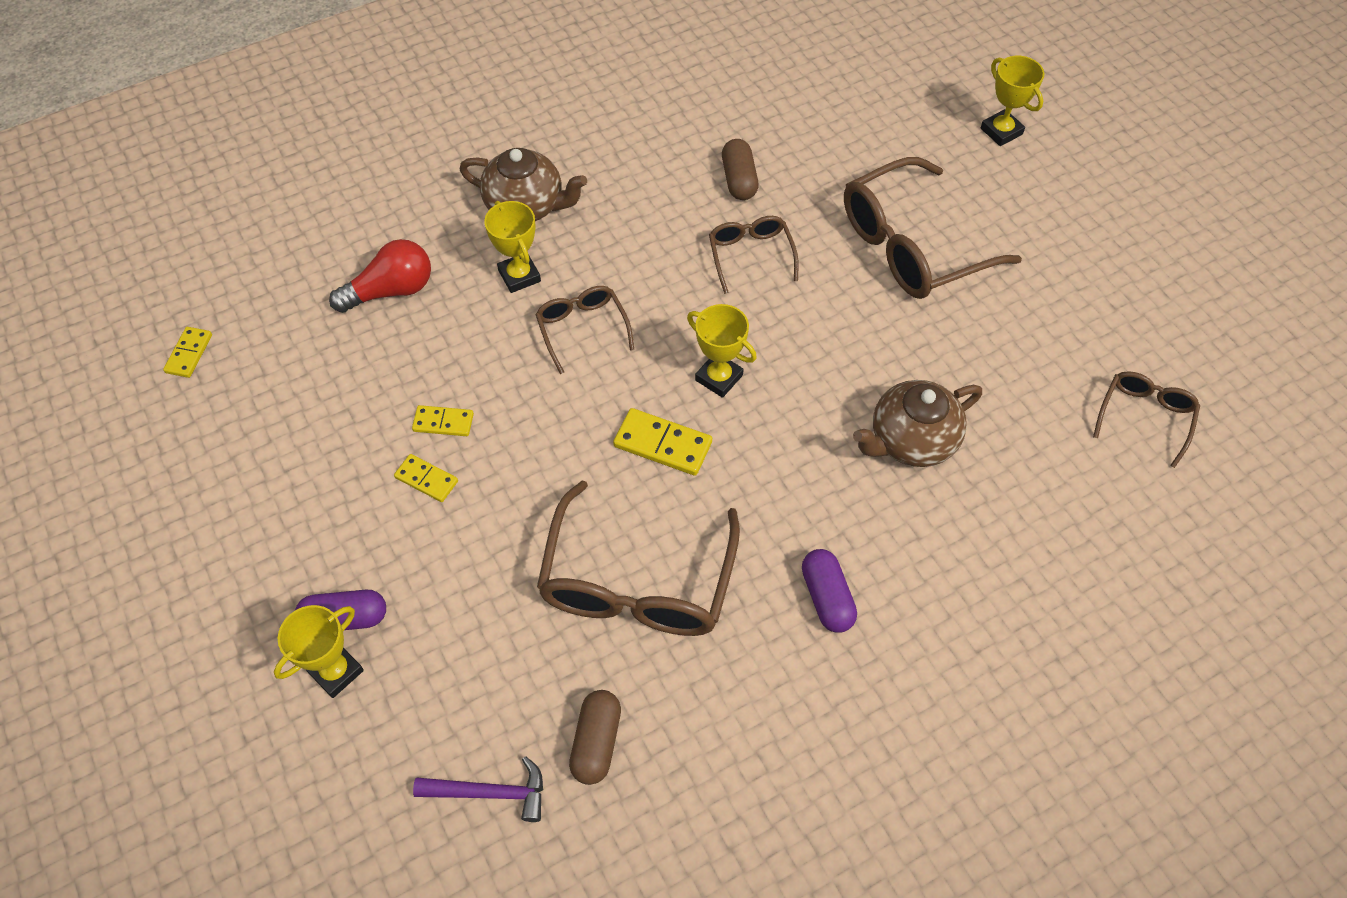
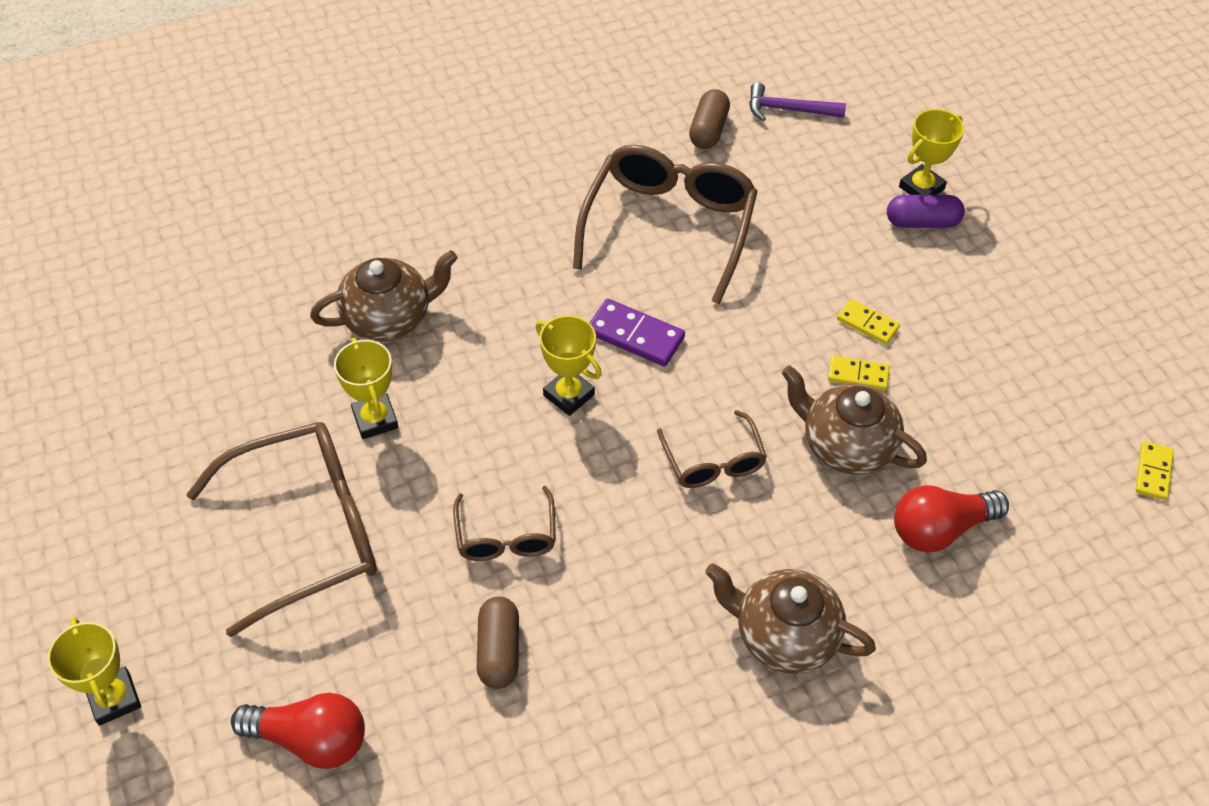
camera: 175 degrees left, 5 degrees down
(463, 353) = (845, 445): none -> brown teapot
(519, 276) = (788, 534): yellow trophy -> yellow trophy (375, 419)
(662, 444) = (635, 335): yellow domino -> purple domino
(827, 597) = (507, 203): purple capsule -> none
(856, 120) = (311, 739): none -> red light bulb
(1144, 417) = (149, 319): brown glasses -> none

